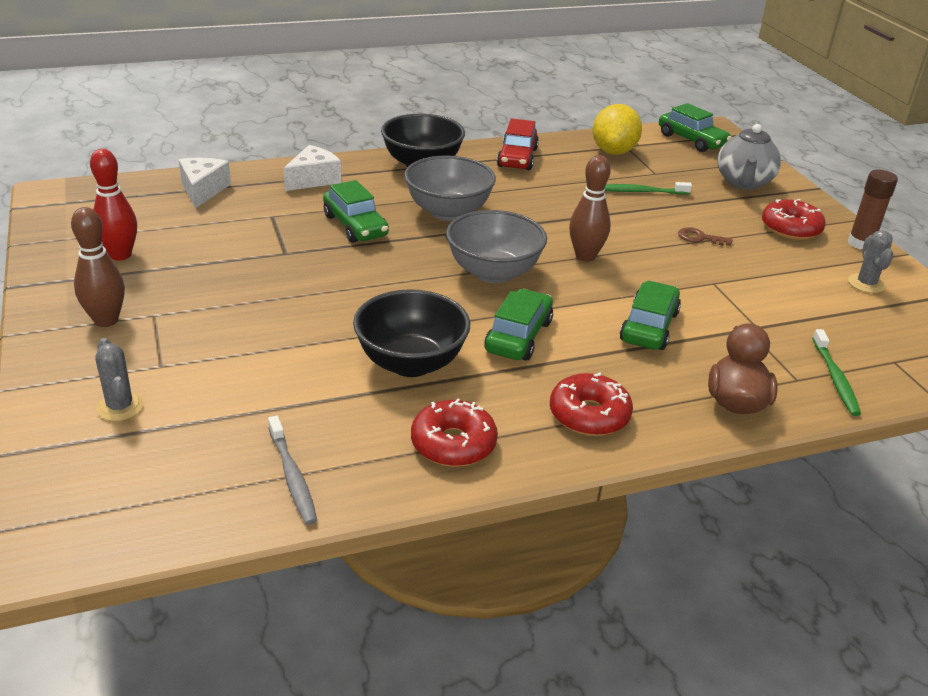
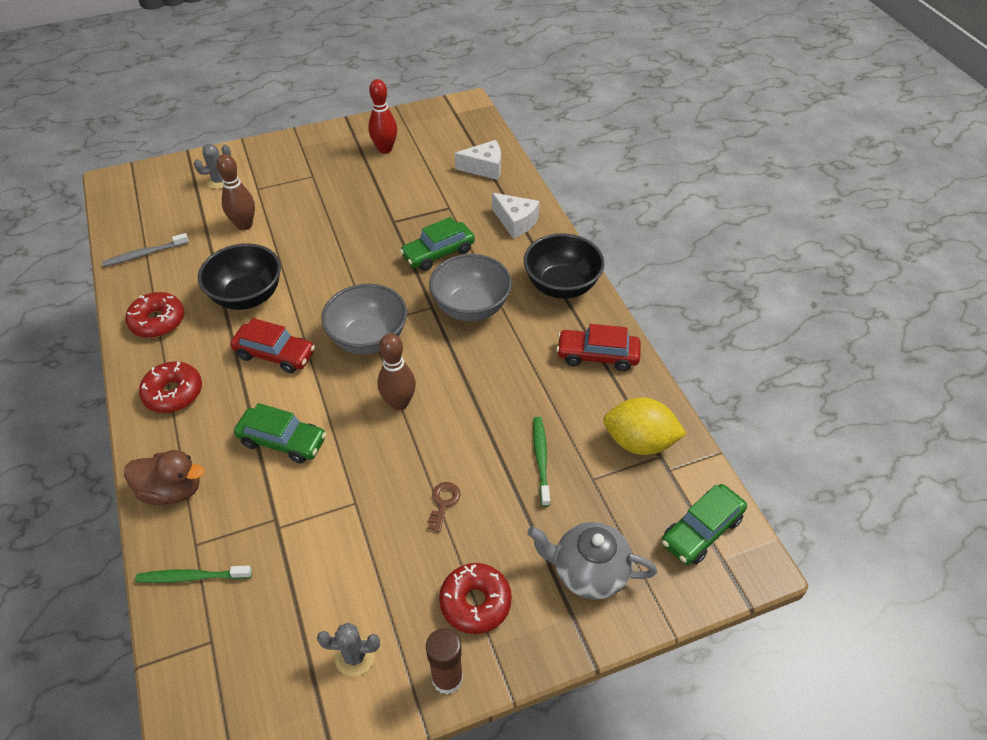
camera: 90 degrees right, 15 degrees up
(106, 320) = (307, 159): brown bowling pin -> brown bowling pin (244, 225)
(518, 336) = (275, 354): green car -> red car

